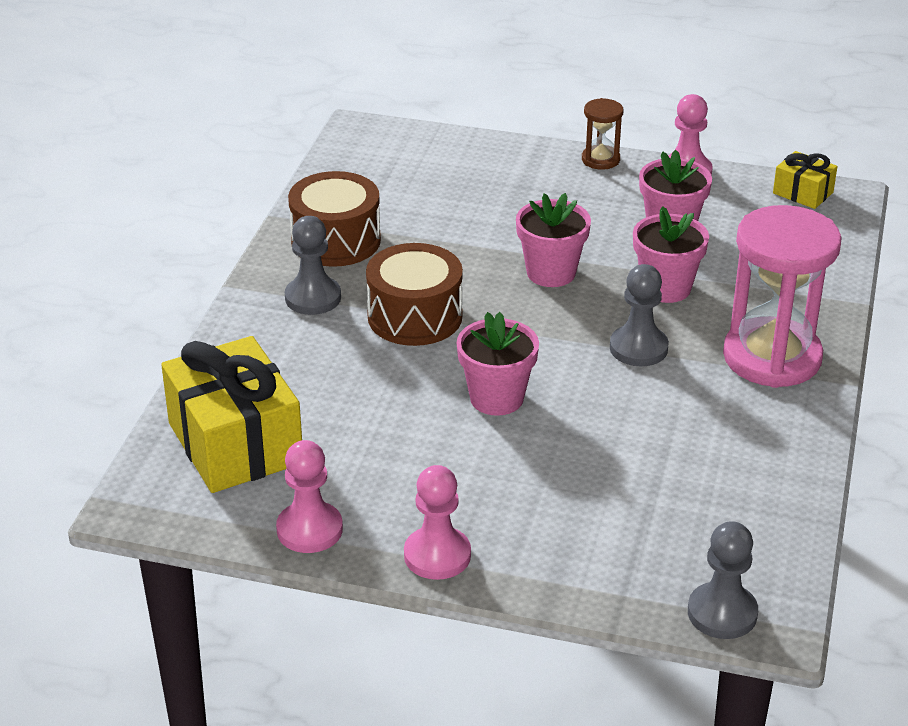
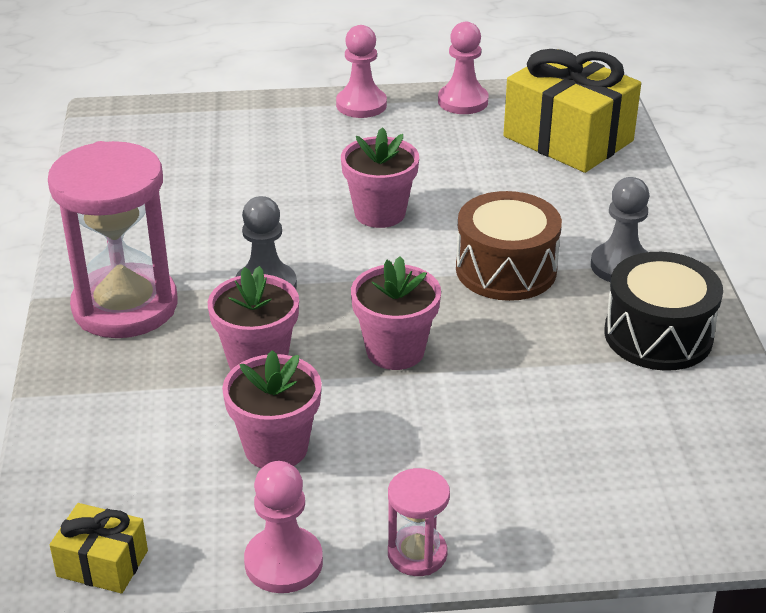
camera: 160 degrees right, 0 degrees up
(336, 240) = (658, 335): brown drum -> black drum
(600, 159) = (417, 554): brown hourglass -> pink hourglass
(722, 613) = (143, 112): grey pawn -> none

